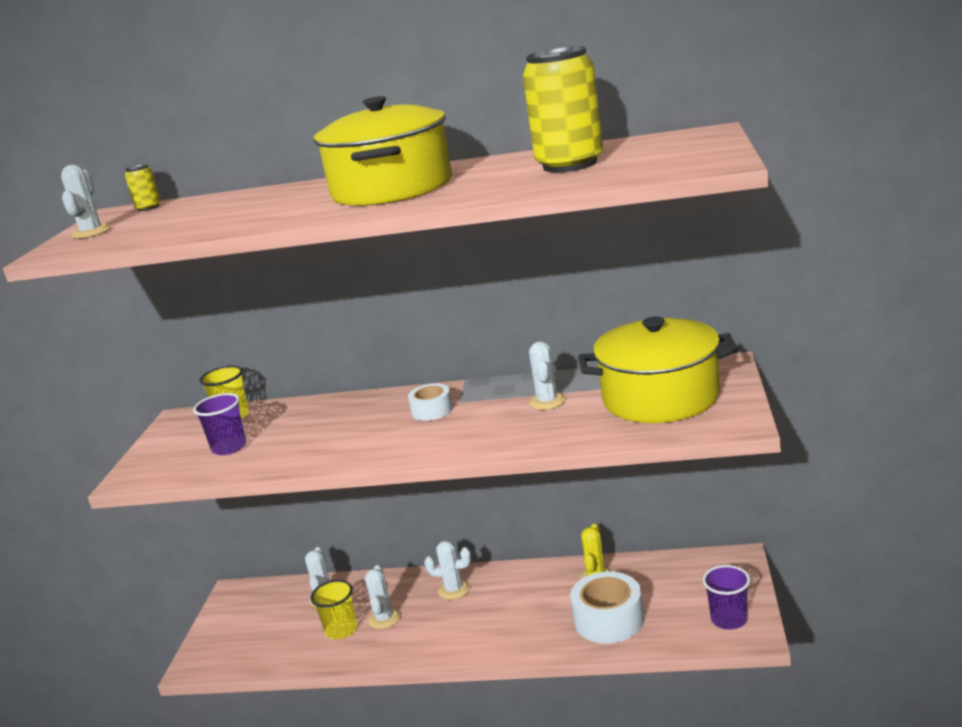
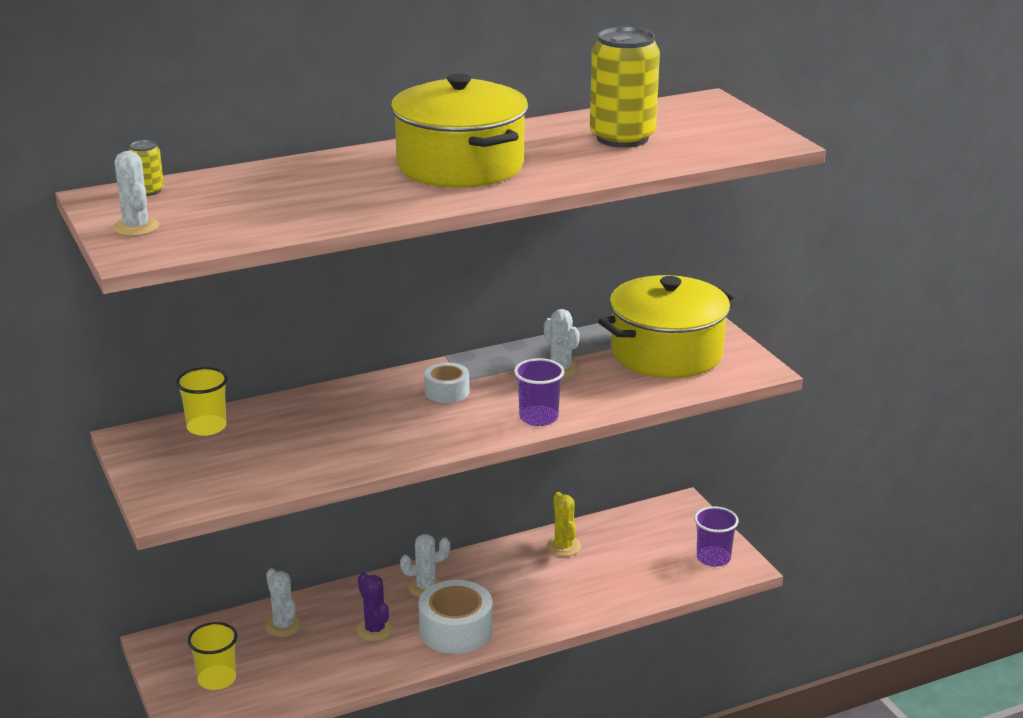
camera: 35 degrees left, 5 degrees up
(229, 447) = (251, 460): purple cup -> purple cup (538, 417)
(341, 630) = (336, 651): yellow cup -> yellow cup (217, 679)
(384, 618) = (374, 630): white cactus -> purple cactus
(609, 620) = (607, 581): white tape -> white tape (456, 630)

